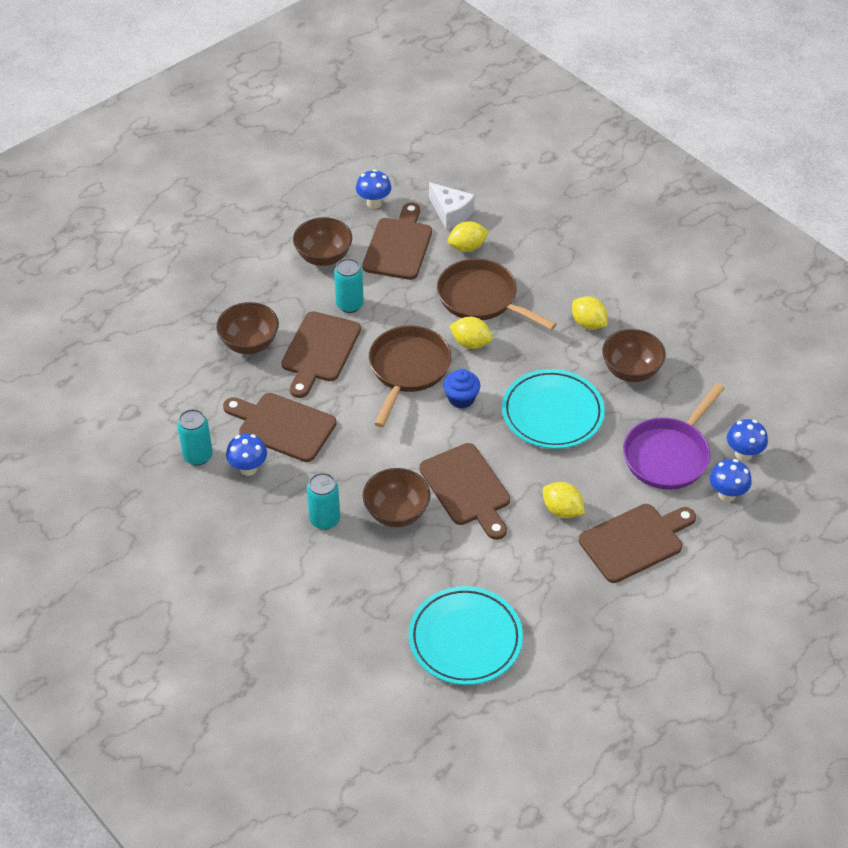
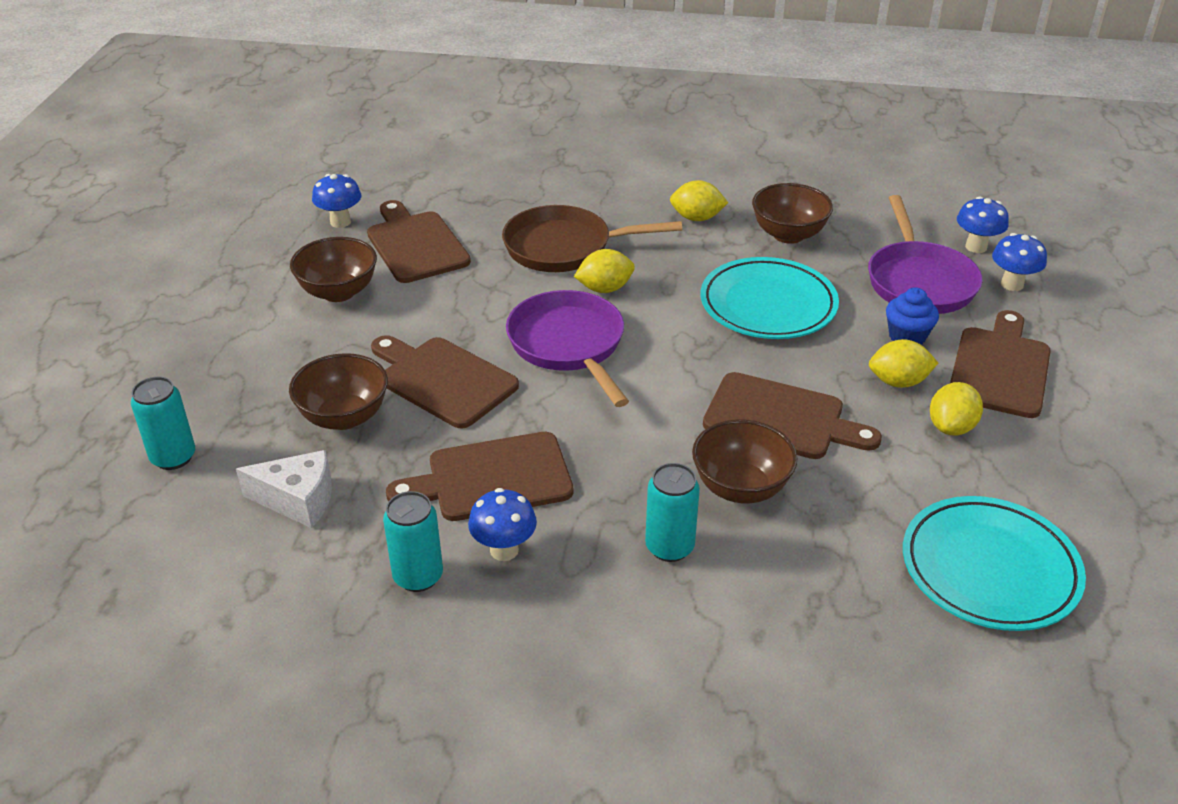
camera: 40 degrees left, 10 degrees down
(319, 351) = (443, 380): brown cutting board -> brown cutting board turned 150 degrees clockwise
(349, 305) = (425, 320): turquoise can -> turquoise can (173, 457)
(408, 369) = (569, 345): brown pan -> purple pan
(450, 213) = (438, 195): white cheese -> white cheese (298, 500)
(461, 398) = (661, 341): blue cupcake -> blue cupcake (907, 336)
(467, 247) = (493, 214): yellow lemon -> yellow lemon (951, 427)

